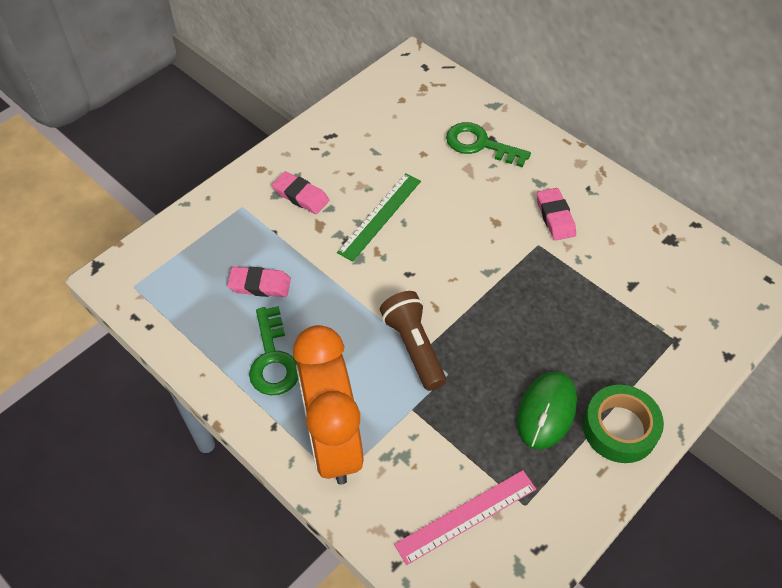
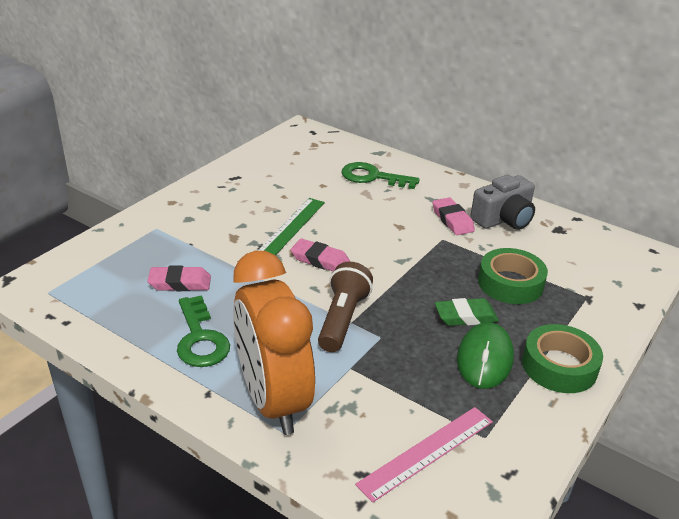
camera: 10 degrees left, 20 degrees down
(301, 196) = (213, 218): pink eraser -> pink eraser (320, 260)
(414, 347) = (342, 319): brown flashlight -> brown flashlight turned 45 degrees clockwise
(539, 355) = (465, 316): none -> green eraser
(597, 314) = (510, 283): none -> green tape
(612, 220) = (503, 219): none -> grey camera

